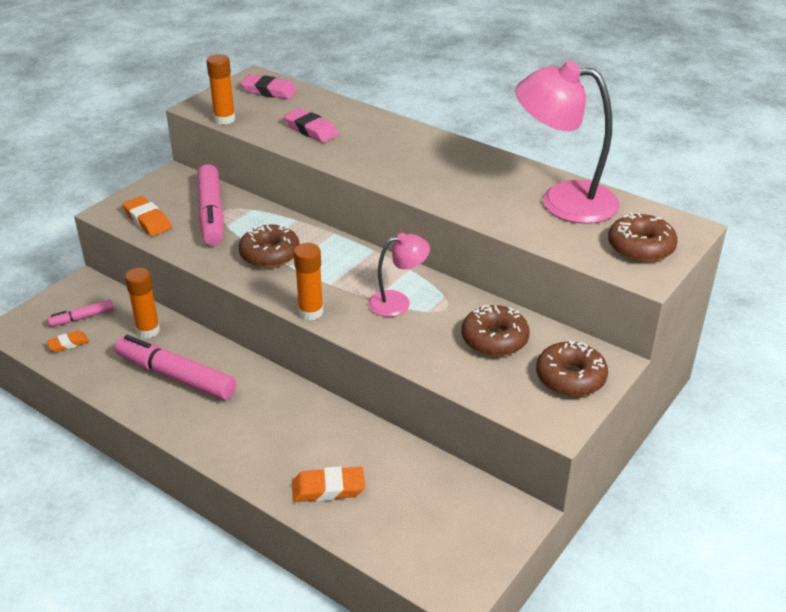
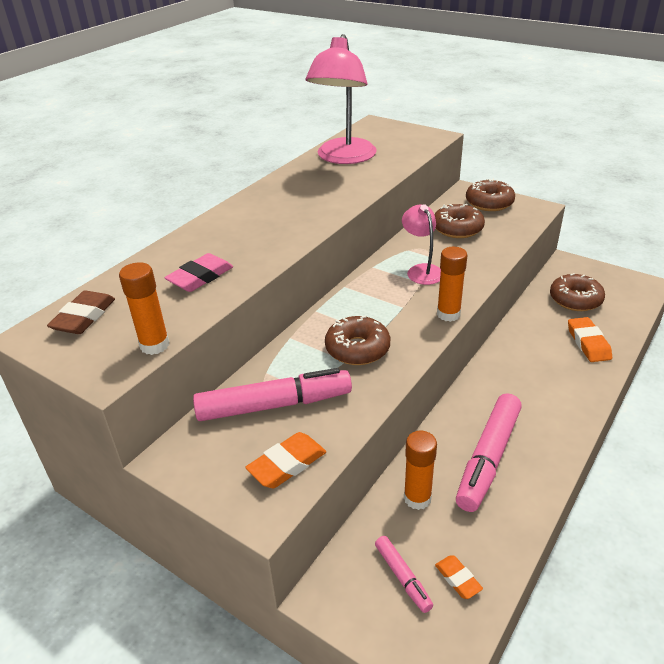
camera: 90 degrees left, 0 degrees up
(269, 91) = (84, 317): pink eraser -> brown eraser
(640, 247) = (402, 136): brown donut -> brown donut (575, 299)

